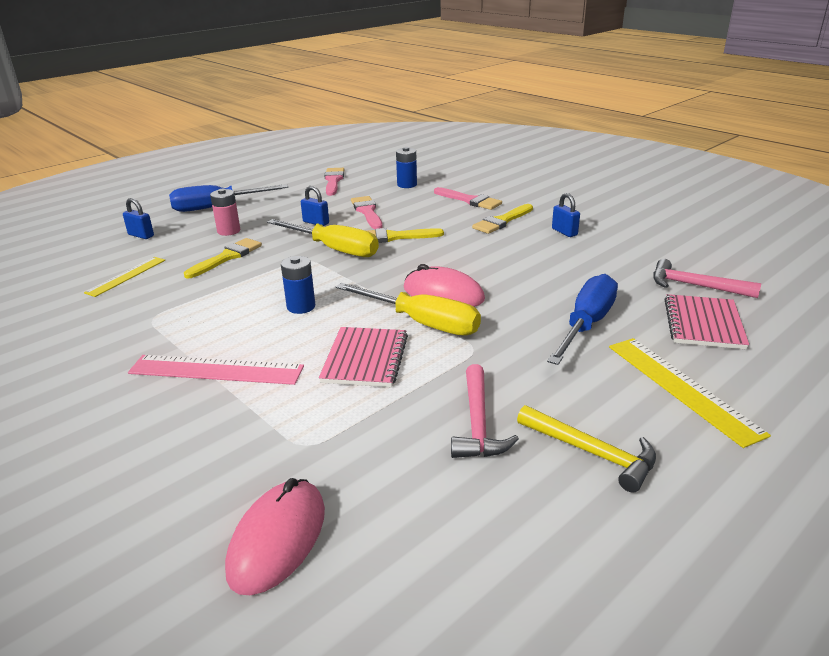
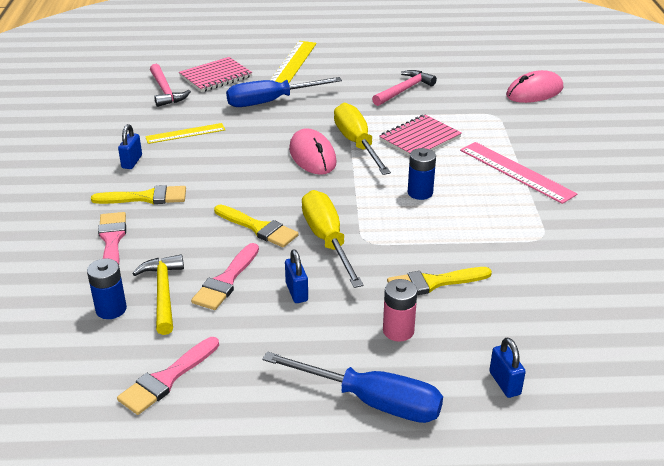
camera: 140 degrees left, 5 degrees up
(126, 276) = (548, 306): yellow ruler -> yellow ruler (185, 133)
(592, 453) = (374, 64): yellow hammer -> yellow hammer (163, 293)

